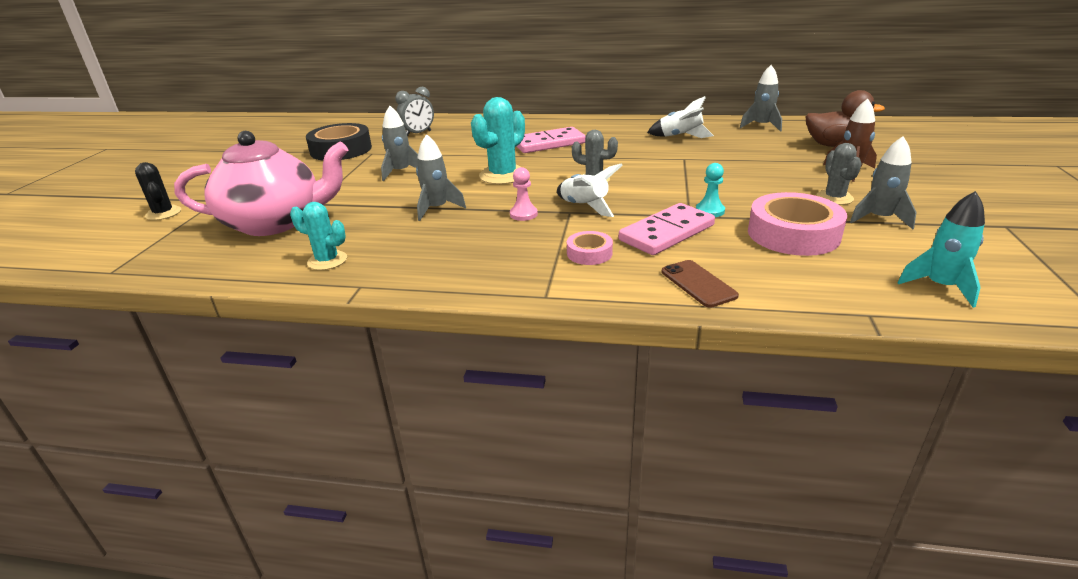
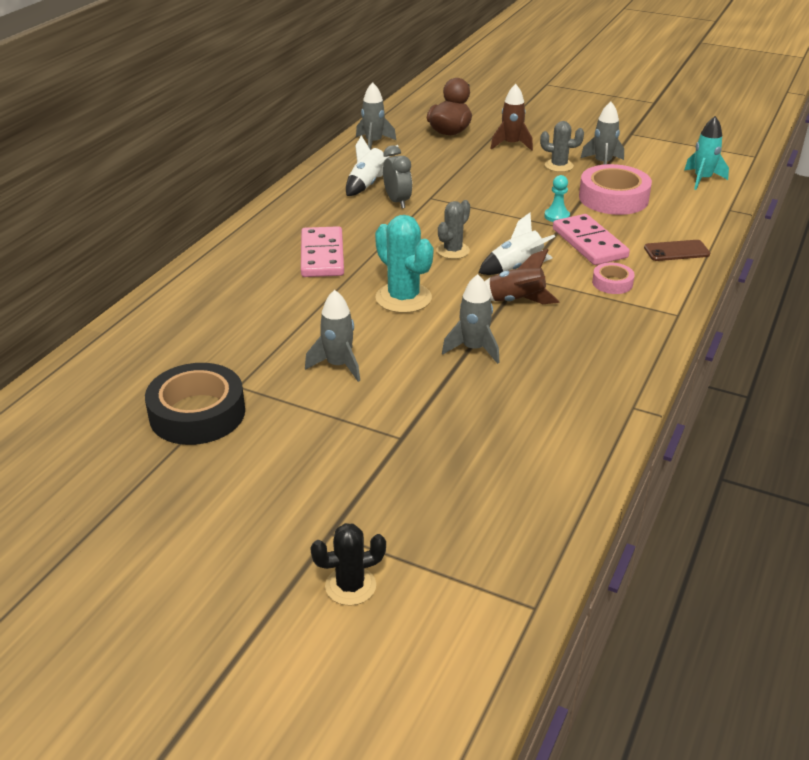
camera: 75 degrees left, 5 degrees up
(275, 223) = (448, 469): pink teapot -> none
(327, 261) = (571, 427): turquoise cactus -> none
(418, 133) = (187, 341): grey clock -> grey clock (397, 201)
(523, 214) = (516, 301): pink pawn -> brown rocket

